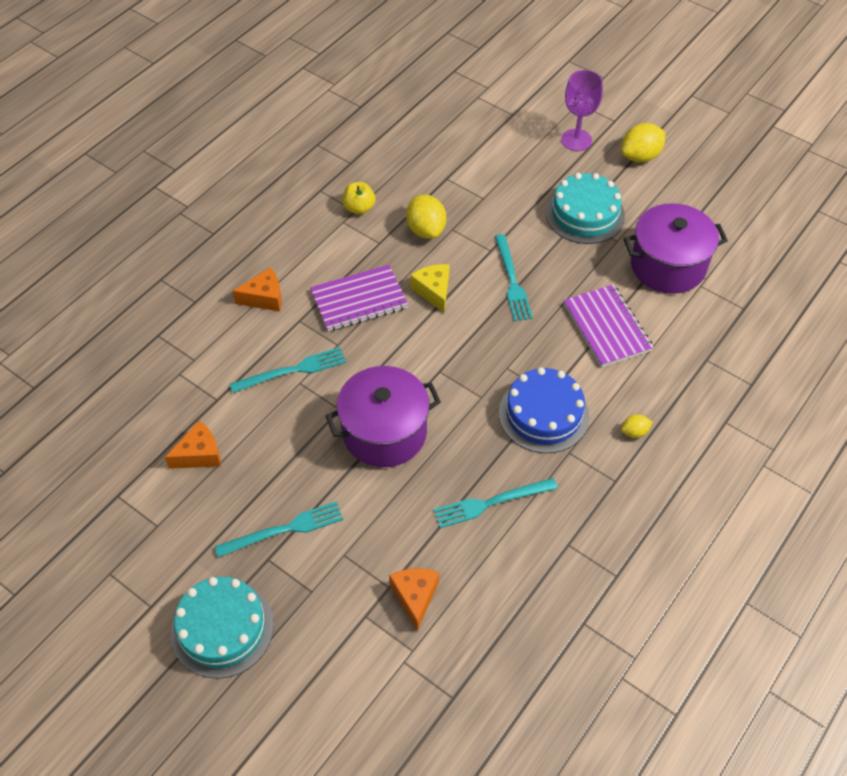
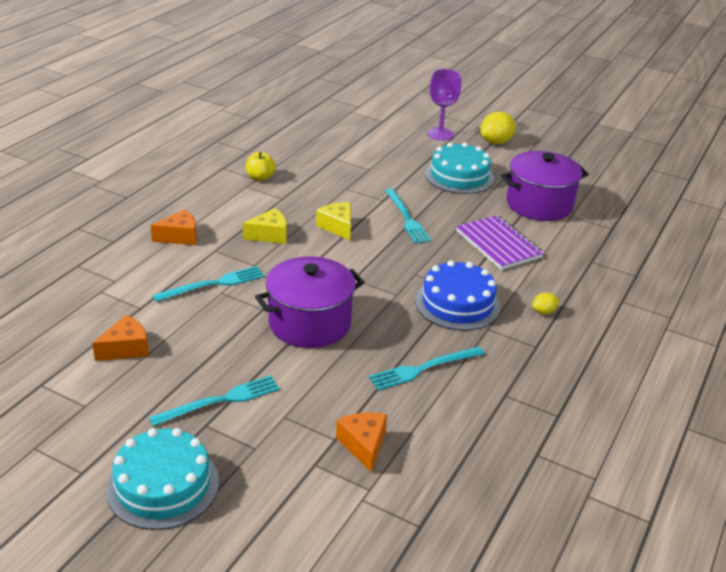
camera: 10 degrees left, 20 degrees down
(359, 300) = (269, 235): purple notebook -> yellow cheese
(426, 230) = (323, 189): yellow lemon -> none

